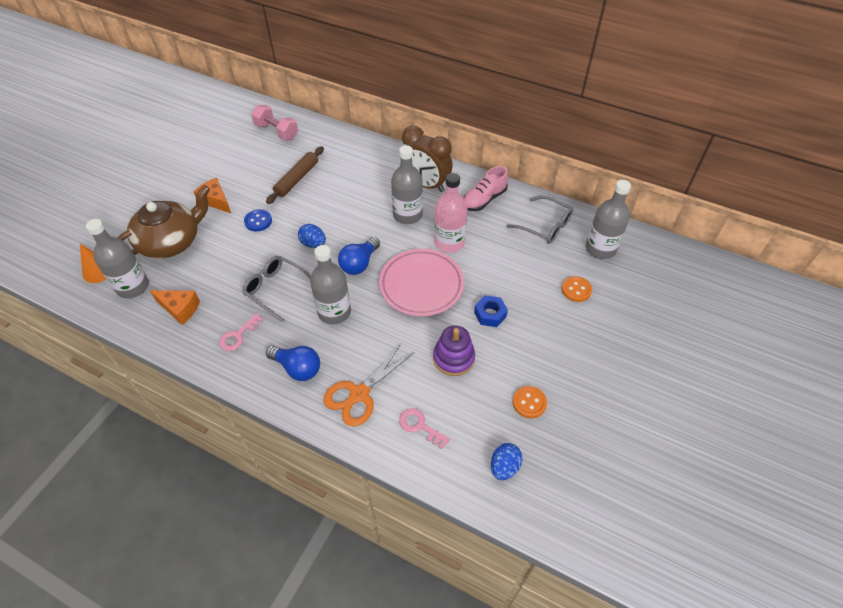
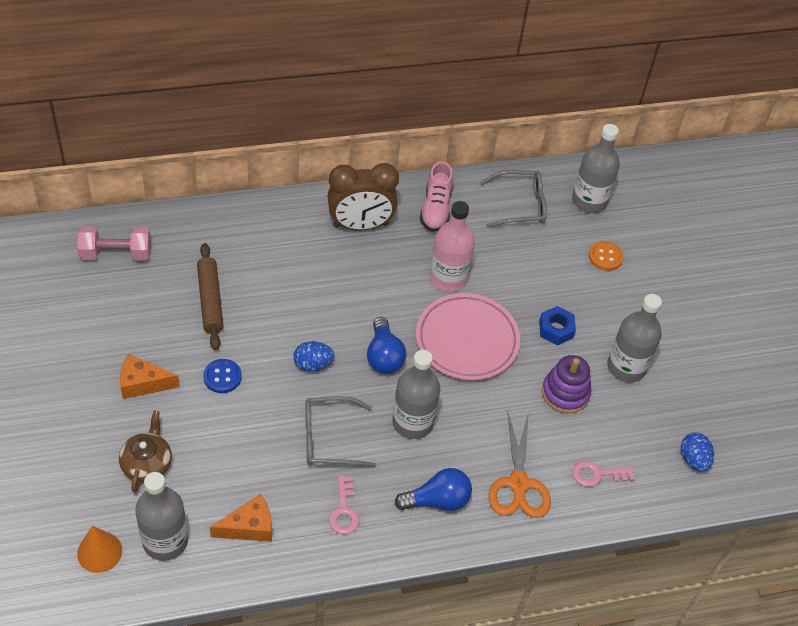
camera: 45 degrees left, 0 degrees up
(171, 241) = (147, 463): brown teapot -> brown teapot, size x0.56
(407, 215) = (377, 272): grey bottle -> grey bottle (626, 367)
(529, 402) = (662, 390): orange button -> none

